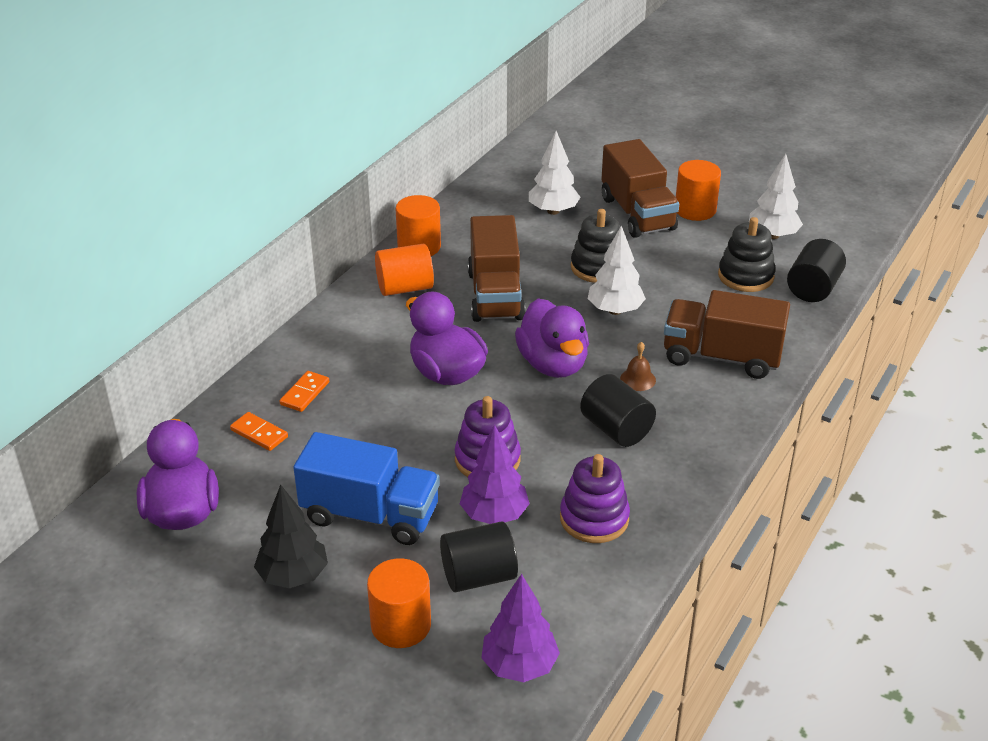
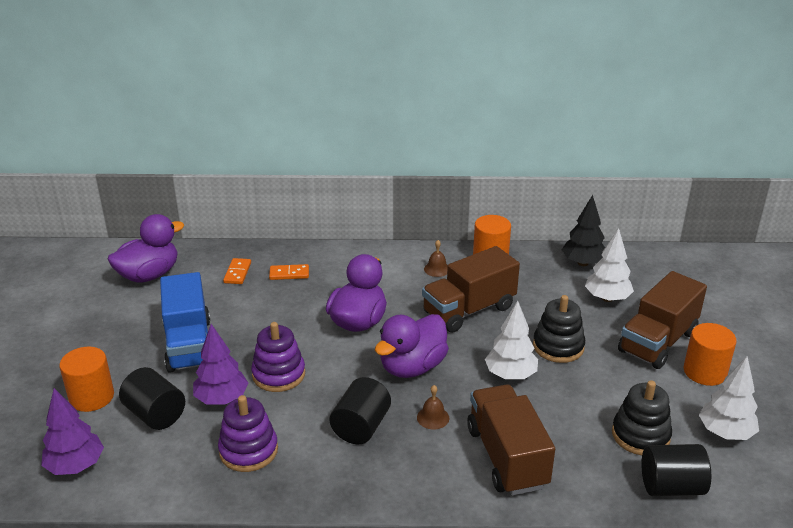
camera: 60 degrees right, 5 degrees down
(293, 576) = (115, 336): black tree -> black tree (583, 263)
(405, 288) = (437, 269): orange cylinder -> brown bell

